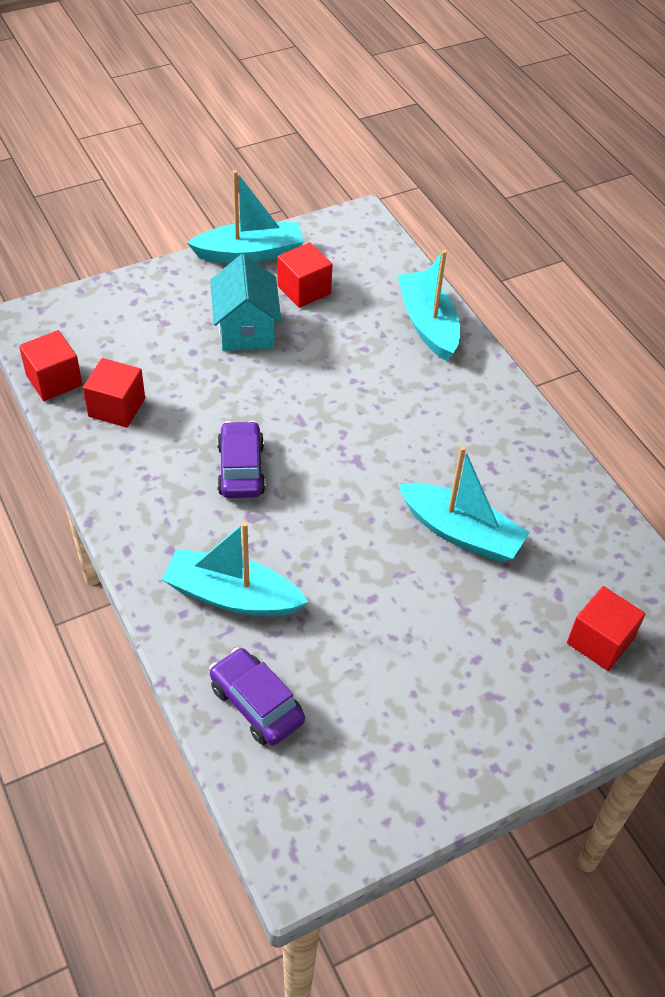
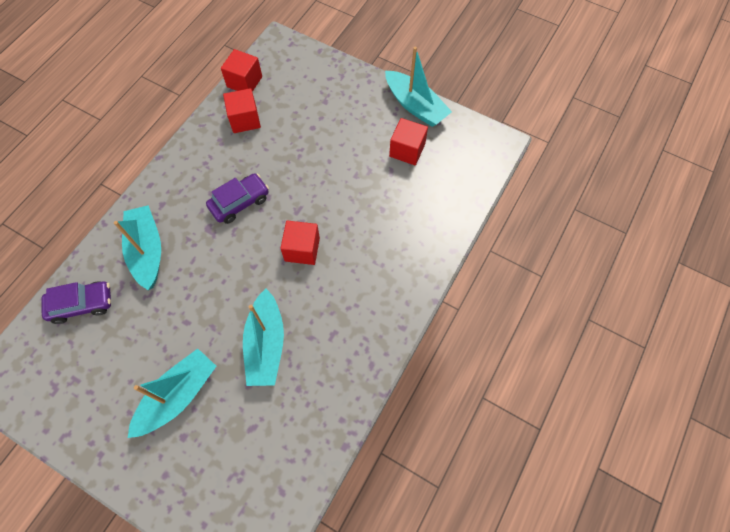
camera: 60 degrees right, 15 degrees up
(246, 329) = (350, 141): turquoise house -> none
(256, 704) = (82, 304): purple car -> purple car turned 60 degrees clockwise
(428, 324) = (432, 232): turquoise boat -> turquoise boat (178, 396)
(600, 641) = (227, 473): red cube -> red cube (302, 249)

